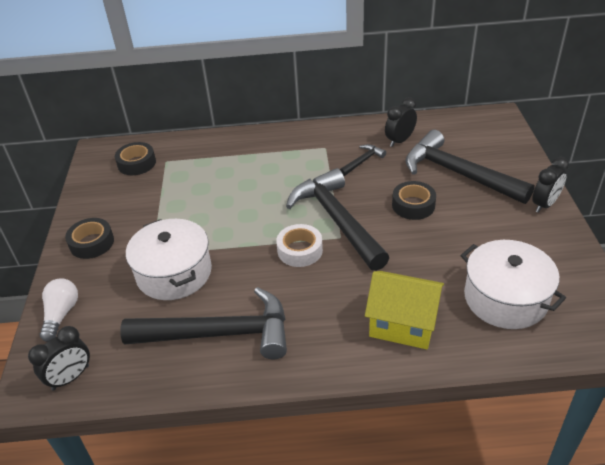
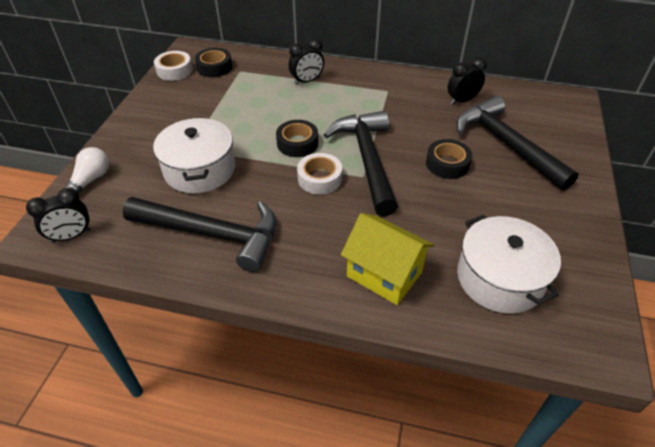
camera: 15 degrees right, 5 degrees up
(92, 243) = (145, 126): black tape -> black tape (297, 143)
(94, 176) = (174, 70): none -> white tape
(362, 161) = (417, 111): black hammer -> none
(544, 204) = (584, 196): black clock -> black clock (307, 81)

